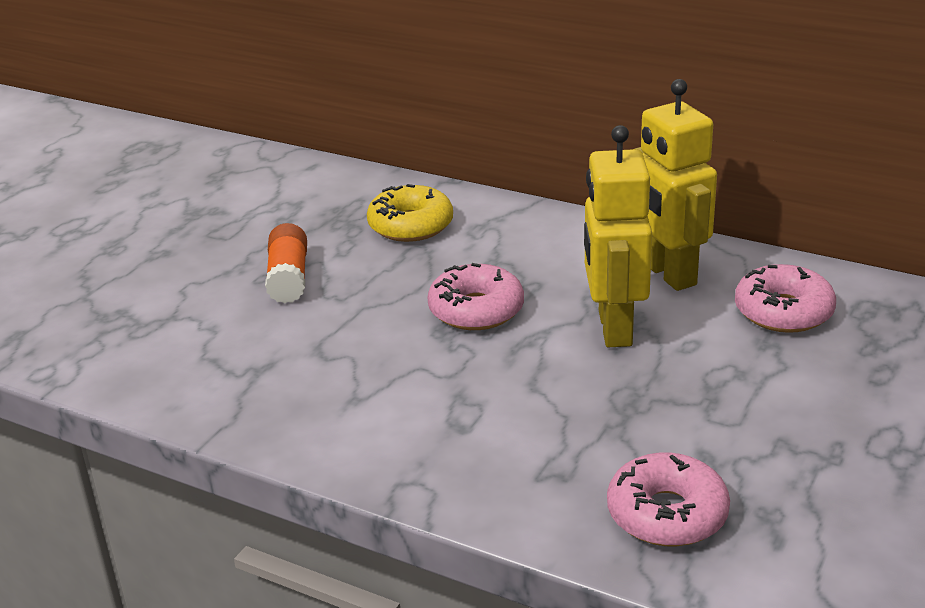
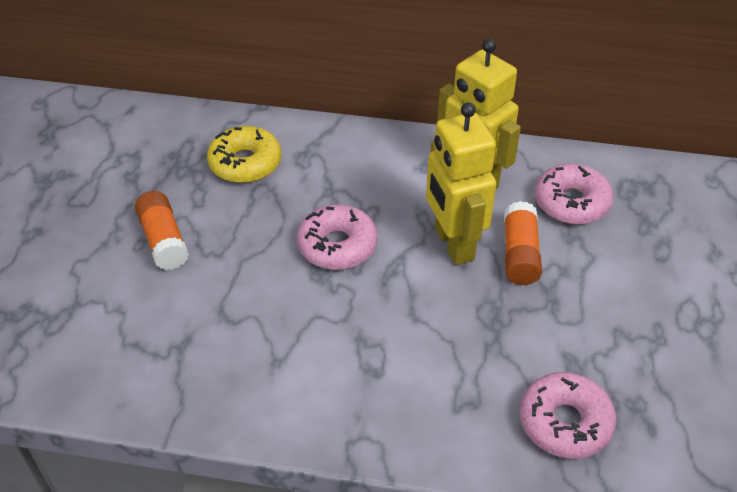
camera: 20 degrees left, 15 degrees up
(691, 349) = (519, 254): none -> orange glue stick

